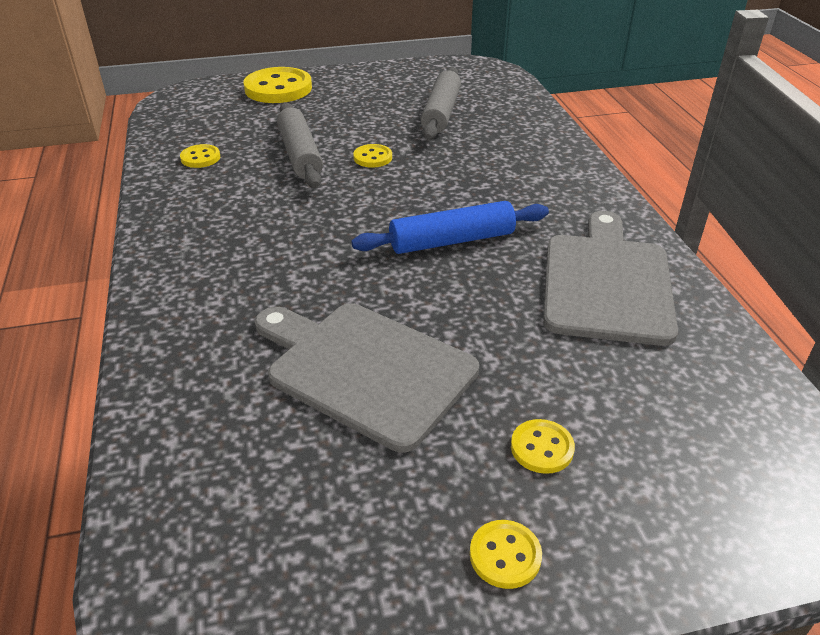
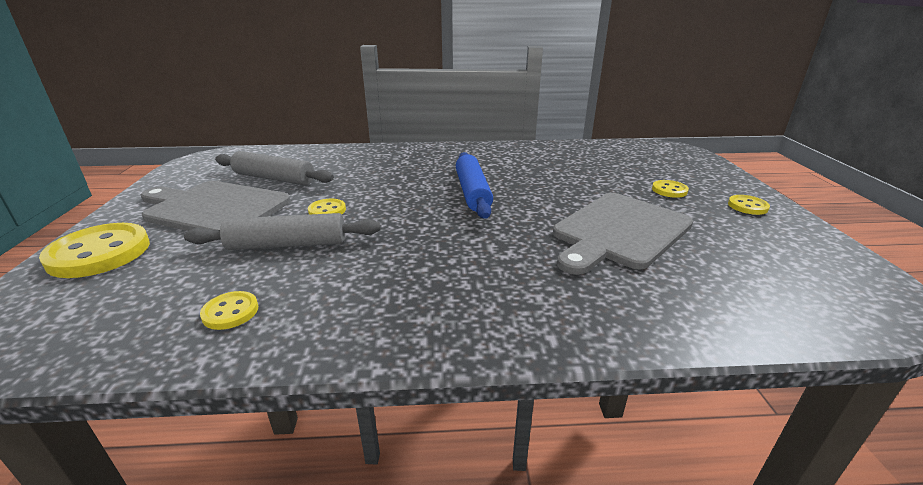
camera: 80 degrees left, 10 degrees down
(607, 283) = (528, 159): grey cutting board -> grey cutting board (214, 208)

